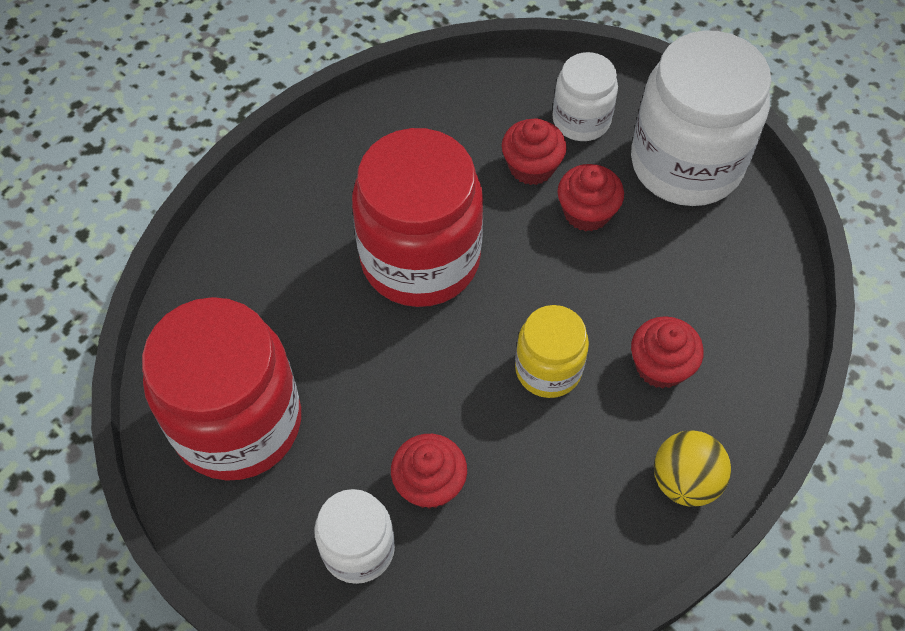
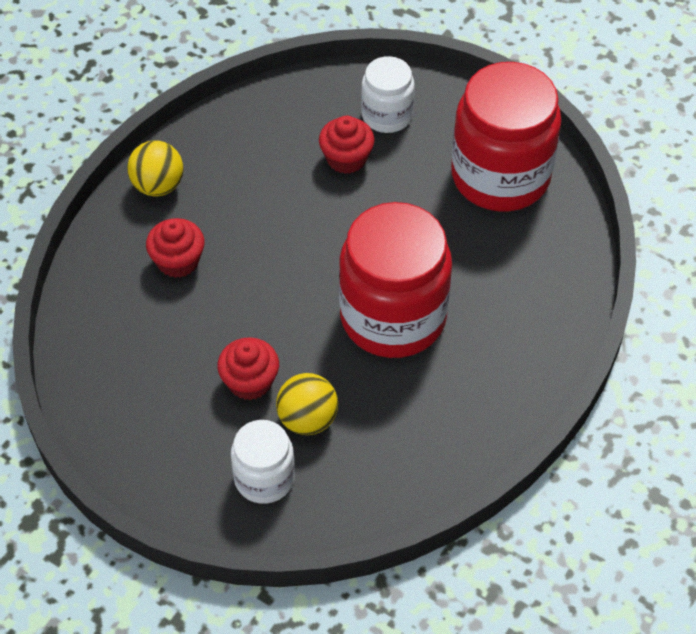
camera: 170 degrees right, 5 degrees down
(531, 167) = (307, 419): red cupcake -> yellow ball
(548, 369) = (269, 246): yellow jar -> none
(686, 163) = (157, 446): white jar -> none

